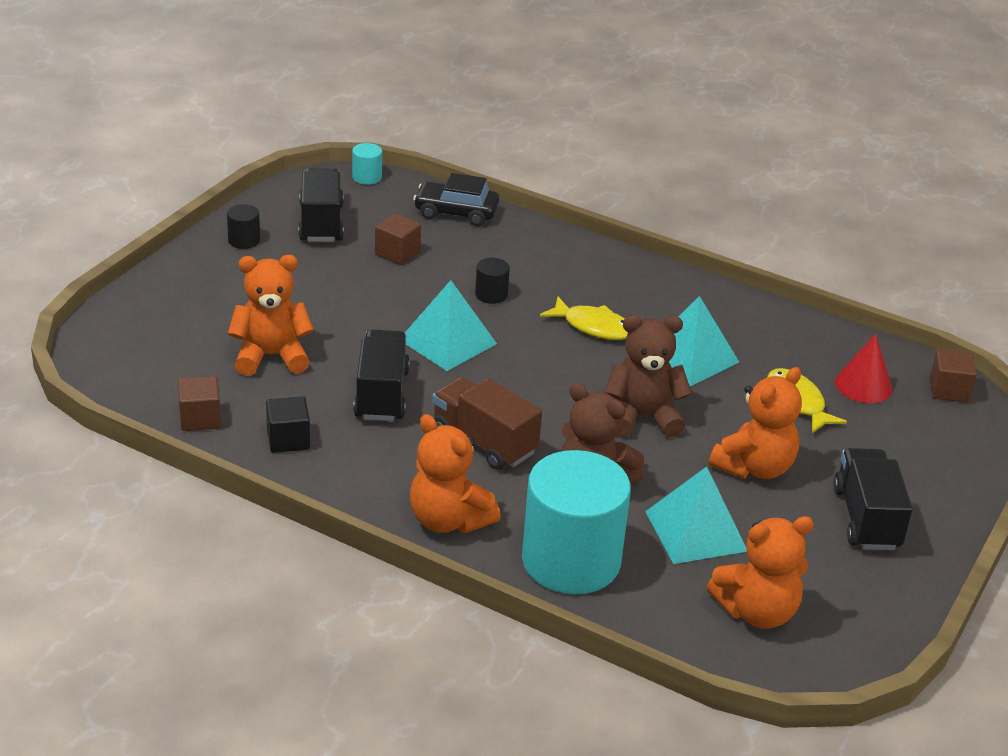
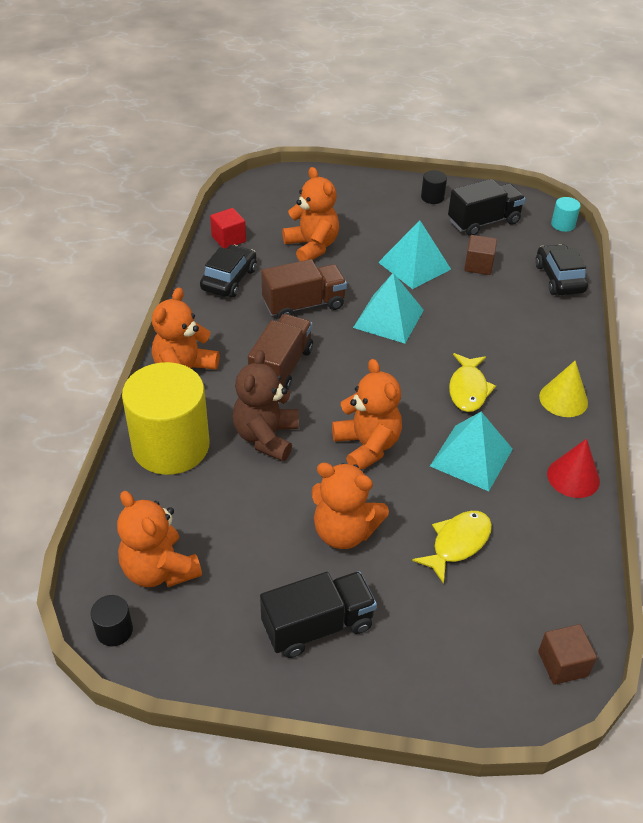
camera: 70 degrees right, 10 degrees up
(200, 418) = (228, 239): brown cube -> red cube
(288, 439) = (229, 279): black cube -> black car
(381, 394) = (304, 305): black truck -> brown truck
(491, 295) = (465, 324): black cylinder -> black cylinder (114, 630)
(571, 561) = (171, 446): turquoise cylinder -> yellow cylinder
(638, 276) = (563, 399): none -> yellow cone
(642, 417) = (367, 446): brown teddy bear -> orange teddy bear
(695, 531) = (240, 510): turquoise pyramid -> turquoise pyramid (414, 265)
(863, 385) = (519, 590): red cone -> red cone (573, 477)

